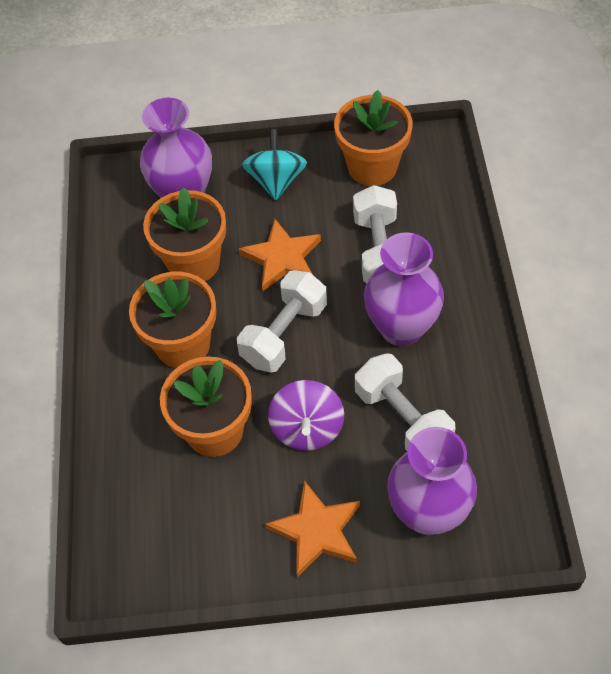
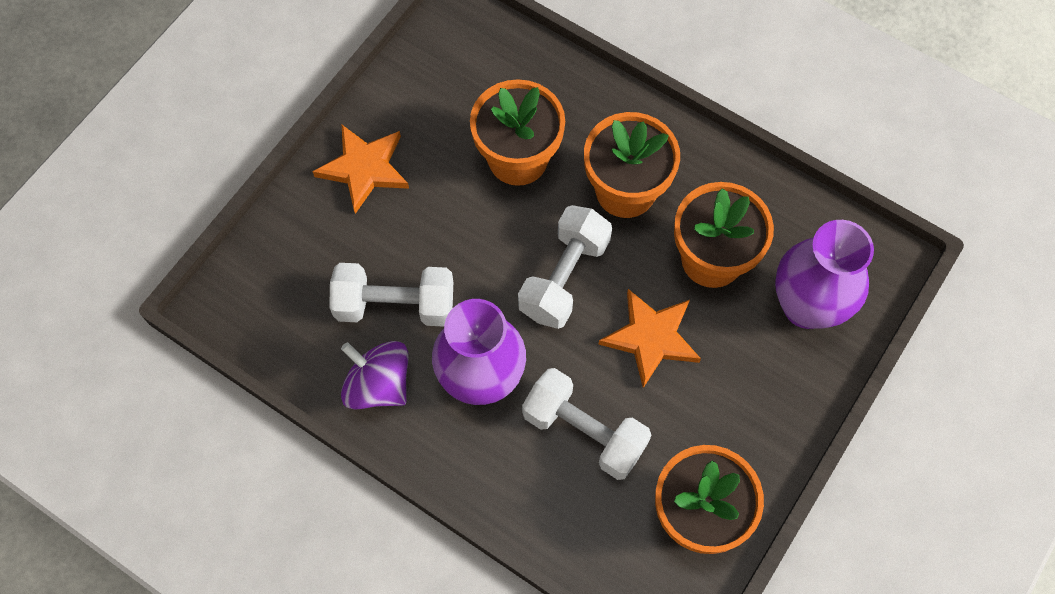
camera: 125 degrees right, 10 degrees up
(276, 181) = (756, 405): turquoise spinning top -> none
(284, 334) = (564, 277): white dumbbell -> white dumbbell turned 45 degrees clockwise
(307, 428) = (455, 226): purple spinning top -> purple spinning top (378, 385)
(428, 513) = (301, 256): purple vase -> none

